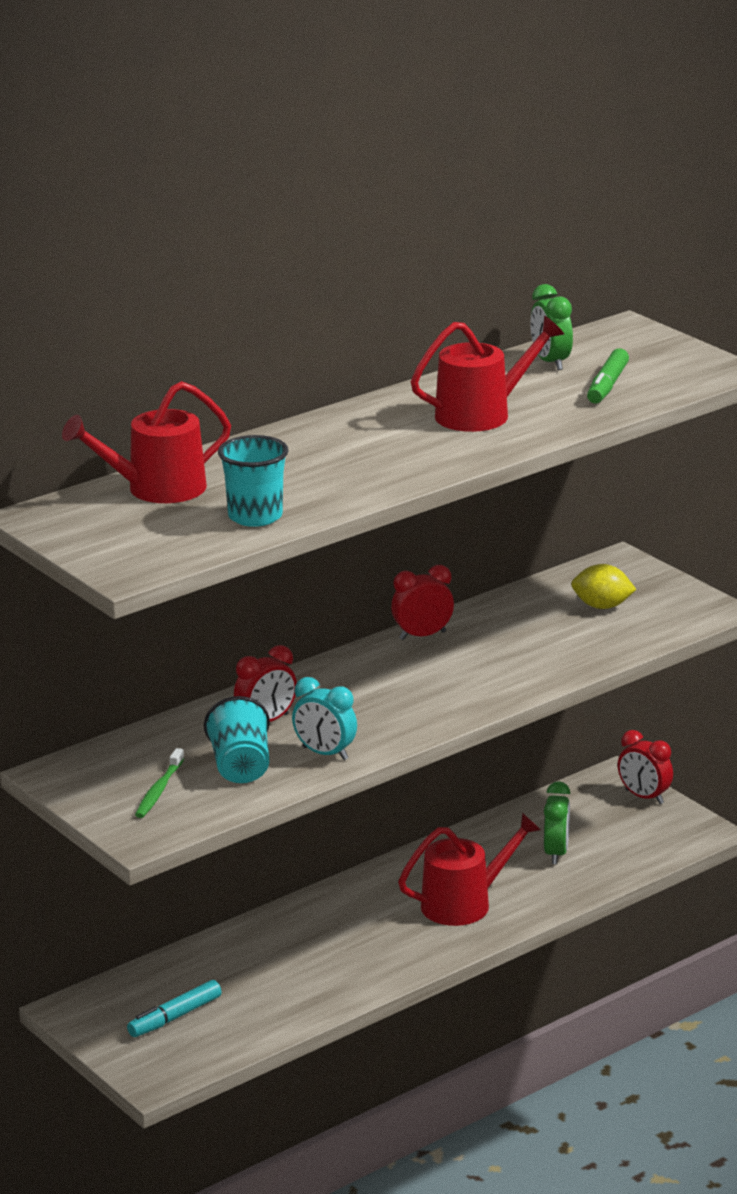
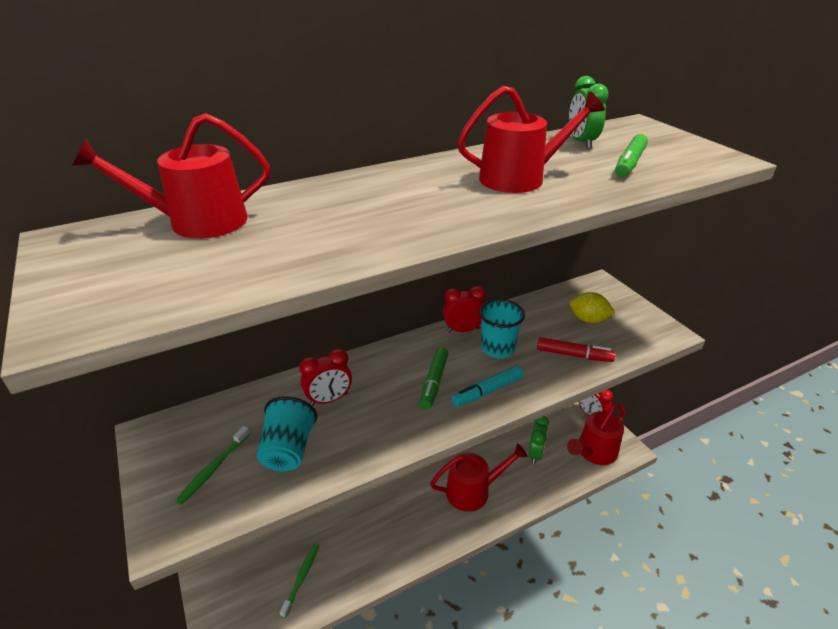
camera: 10 degrees right, 10 degrees up
(175, 1017) = (262, 574): turquoise marker -> turquoise marker (487, 391)
(234, 1014) = (301, 578): none -> green toothbrush
(255, 516) = (262, 264): turquoise cup -> turquoise cup (497, 348)
(325, 753) = (359, 444): turquoise clock -> none
(399, 692) = (434, 382): none -> green marker
(582, 646) = (573, 355): none -> red marker
(651, 841) = (594, 452): none -> red watering can

